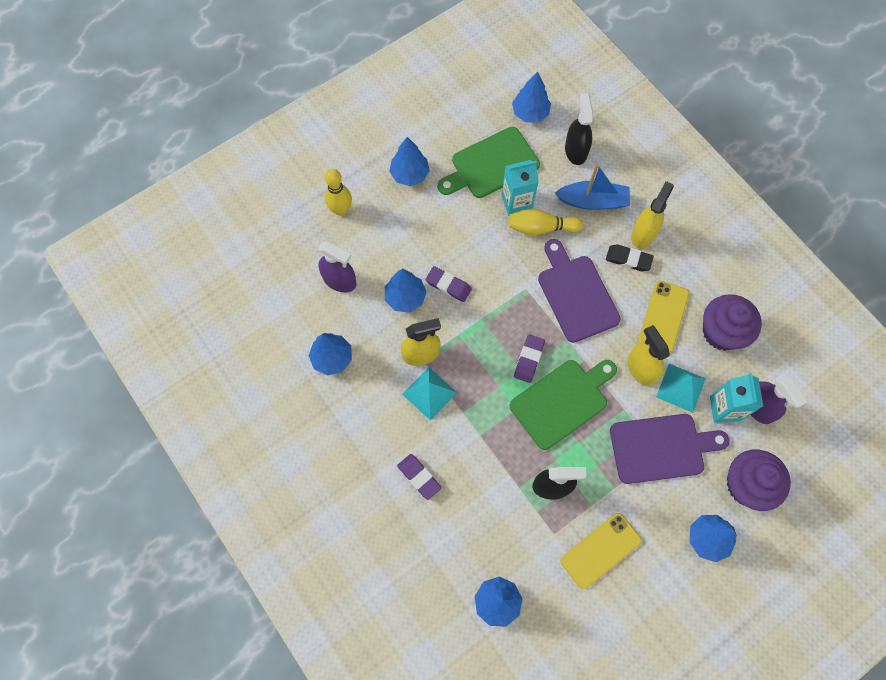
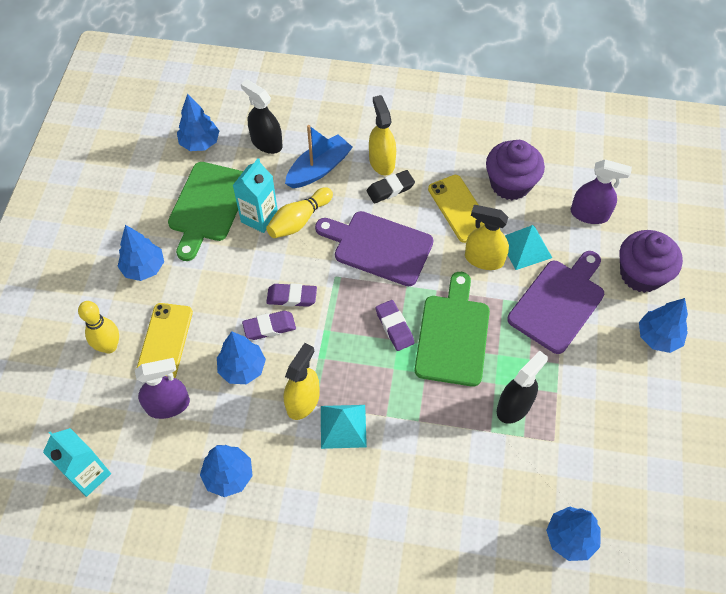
camera: 45 degrees left, 10 degrees down
(419, 477) = (405, 501): purple eraser -> purple eraser (292, 297)
(600, 550) = (599, 419): yellow phone -> yellow phone (165, 342)
(725, 408) = (570, 235): turquoise carton -> turquoise carton (89, 474)

